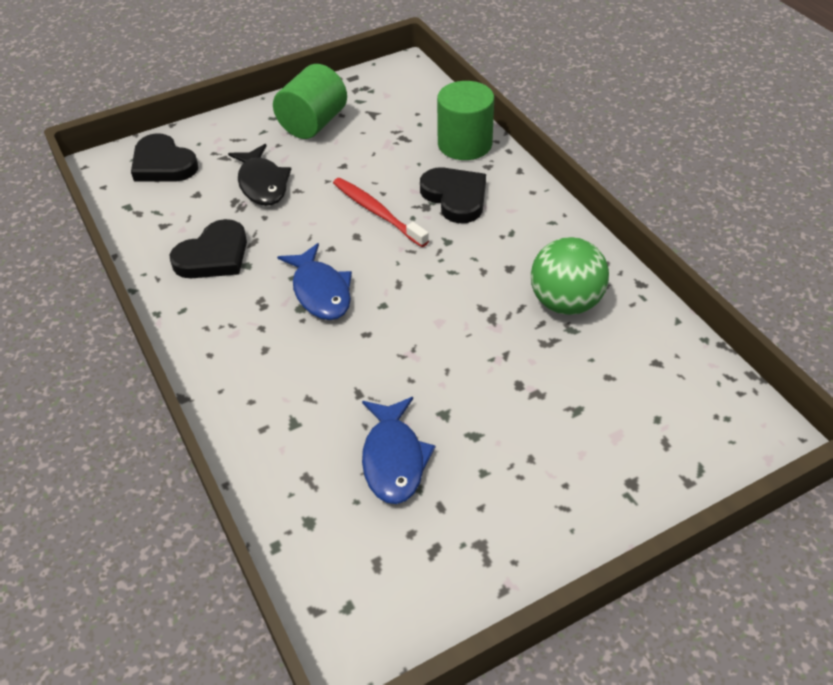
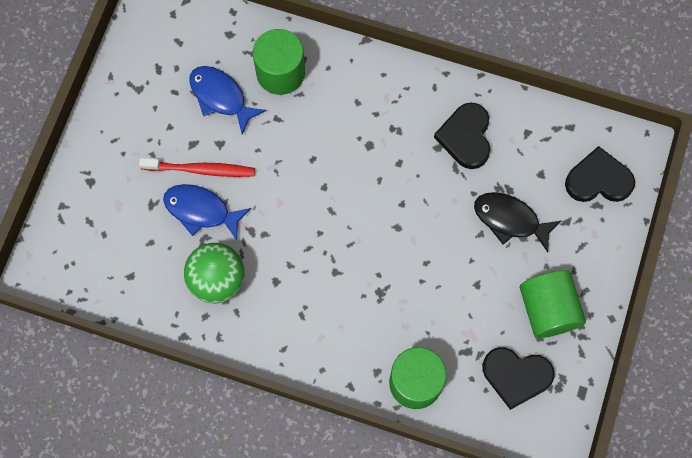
camera: 135 degrees right, 25 degrees up
(303, 434) = (280, 72): none -> green cylinder
(320, 291) = (371, 166): blue fish -> blue fish (201, 210)
(377, 212) = (406, 259): red toothbrush -> red toothbrush (201, 170)
(455, 197) = (368, 318): black heart -> black heart (516, 376)

